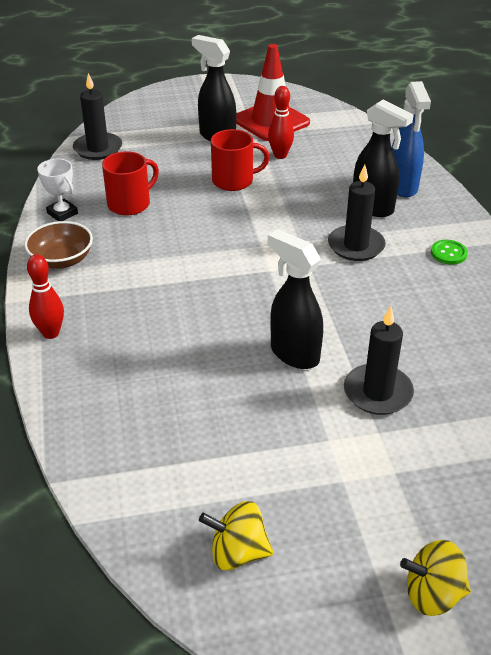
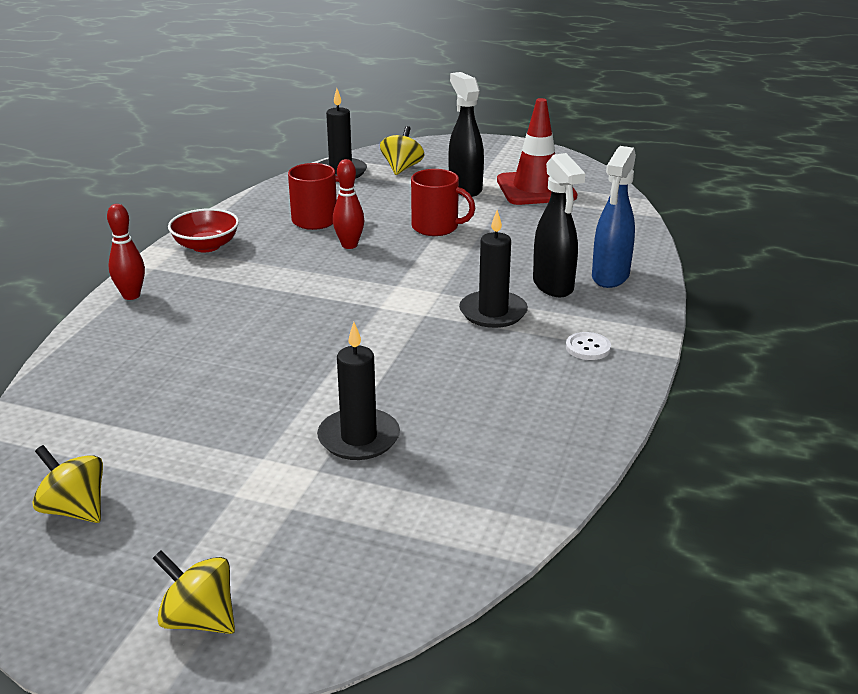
camera: 30 degrees right, 10 degrees down
(62, 213) = (249, 212): white trophy -> none
(62, 260) = (206, 246): brown bowl -> red bowl
(145, 130) = (402, 168): none -> yellow spinning top
(280, 155) = (509, 218): red bowling pin -> red bowling pin (349, 245)
(294, 354) = (318, 379): black spray bottle -> none
(448, 253) = (588, 348): green button -> white button

